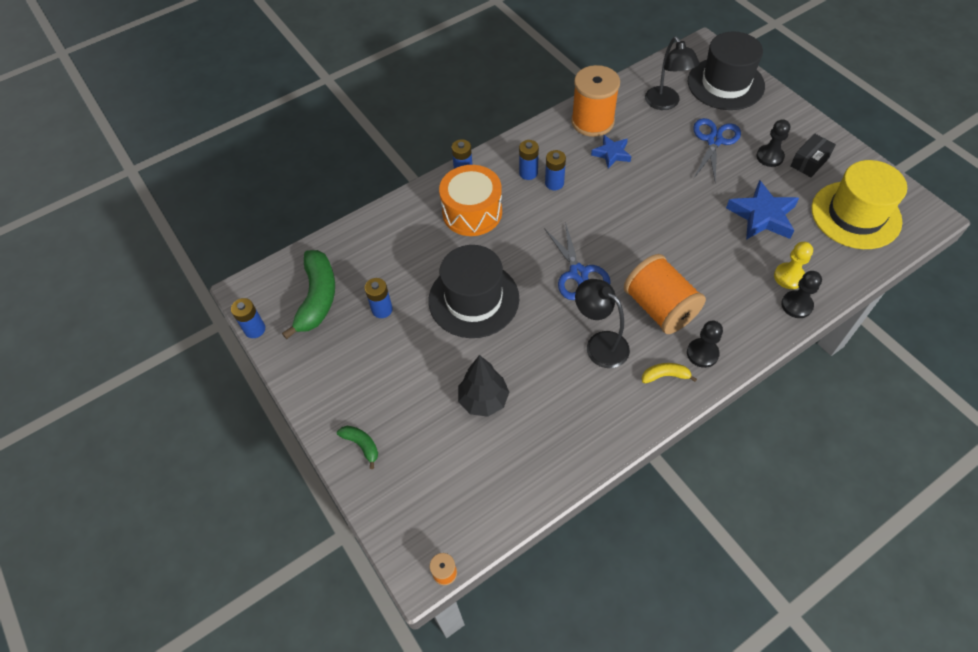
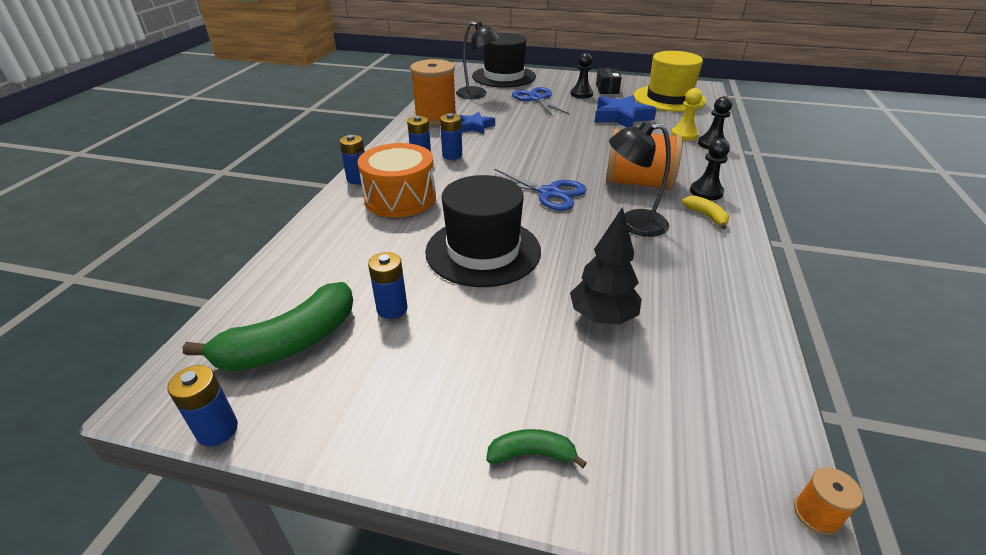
camera: 45 degrees left, 20 degrees down
(317, 298) = (290, 343): green banana -> green banana turned 90 degrees clockwise
(665, 375) = (706, 216): yellow banana -> yellow banana turned 105 degrees clockwise

